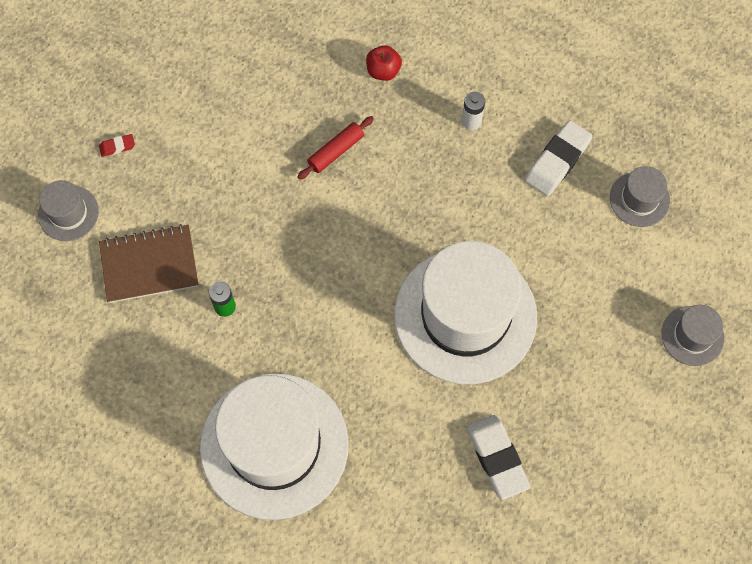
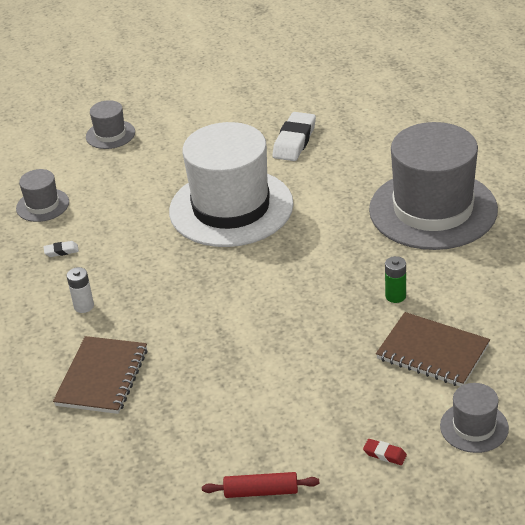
camera: 135 degrees left, 30 degrees down
(274, 445) = (433, 209): white hat -> grey hat
(336, 151) = (205, 344): red rolling pin -> red rolling pin (261, 492)
(383, 71) = (102, 377): red apple -> brown notebook
(557, 161) = (61, 251): white eraser -> white eraser, size x0.46

